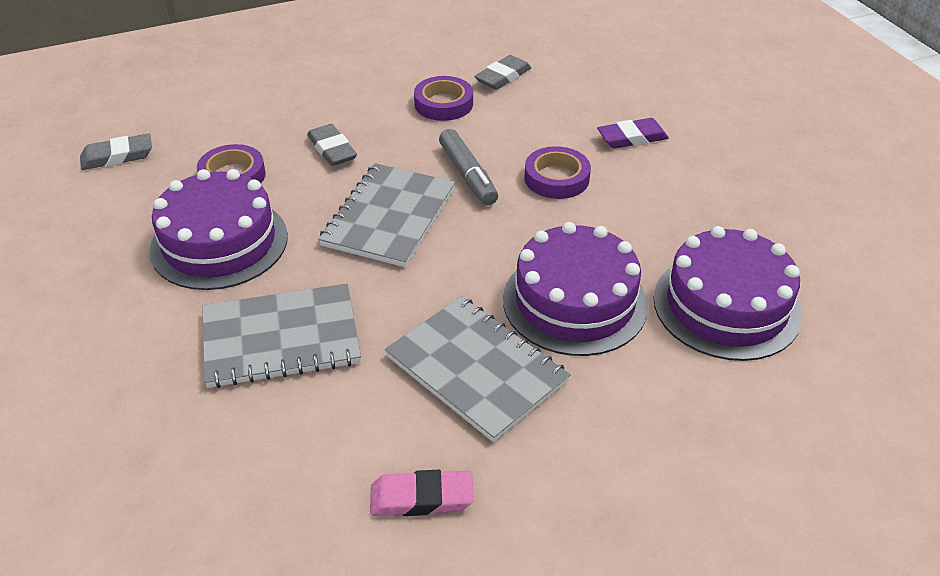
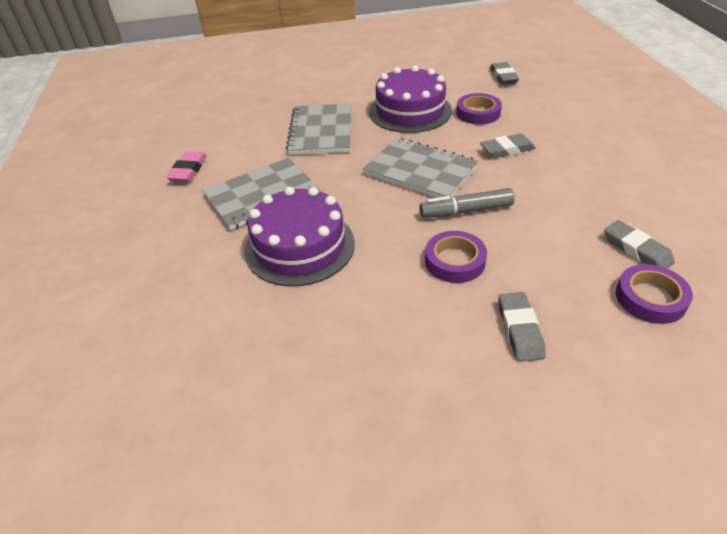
camera: 105 degrees right, 0 degrees up
(443, 104) = (578, 207): purple tape -> purple tape (650, 298)
(632, 138) = (520, 329): purple eraser -> grey eraser
(726, 306) = (255, 335): purple cake -> none

